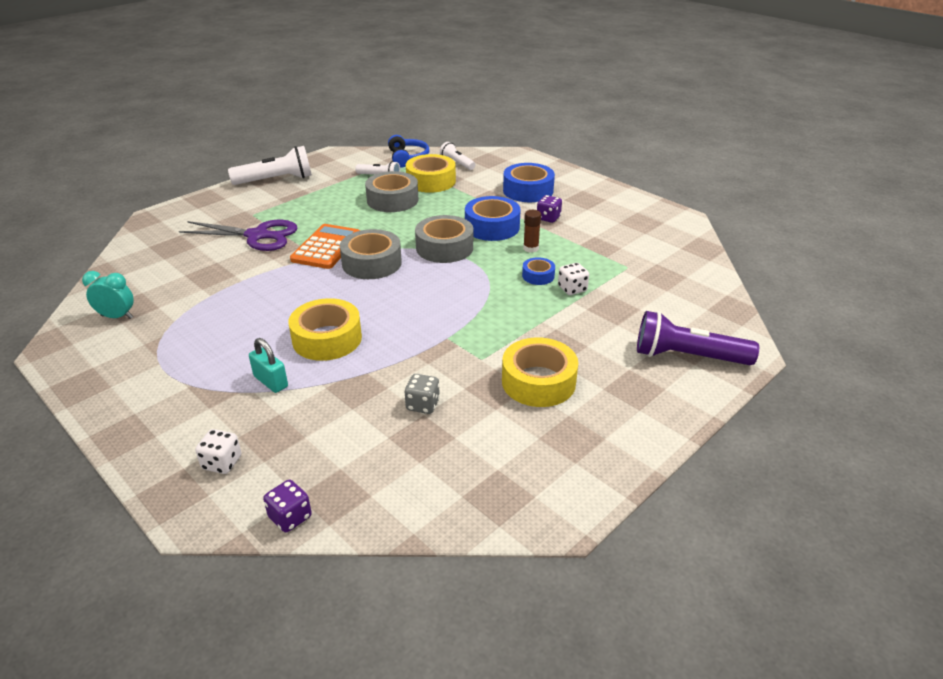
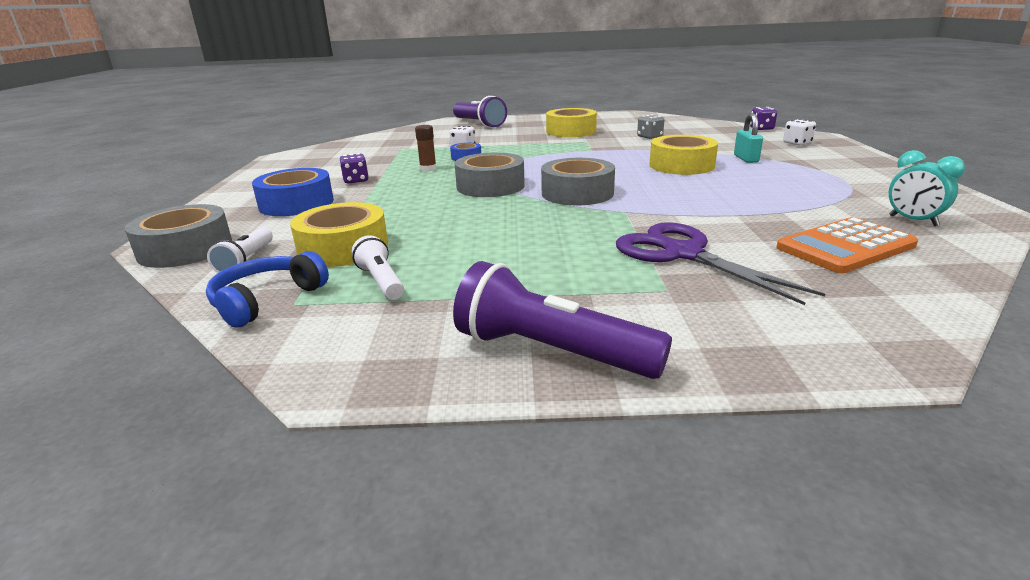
camera: 135 degrees left, 10 degrees down
(276, 180) = (552, 352): white flashlight -> purple flashlight
(326, 247) = (604, 216): orange calculator -> orange calculator (845, 247)
(392, 200) = (440, 241): grey tape -> grey tape (185, 249)
(492, 227) = (414, 188): blue tape -> none

